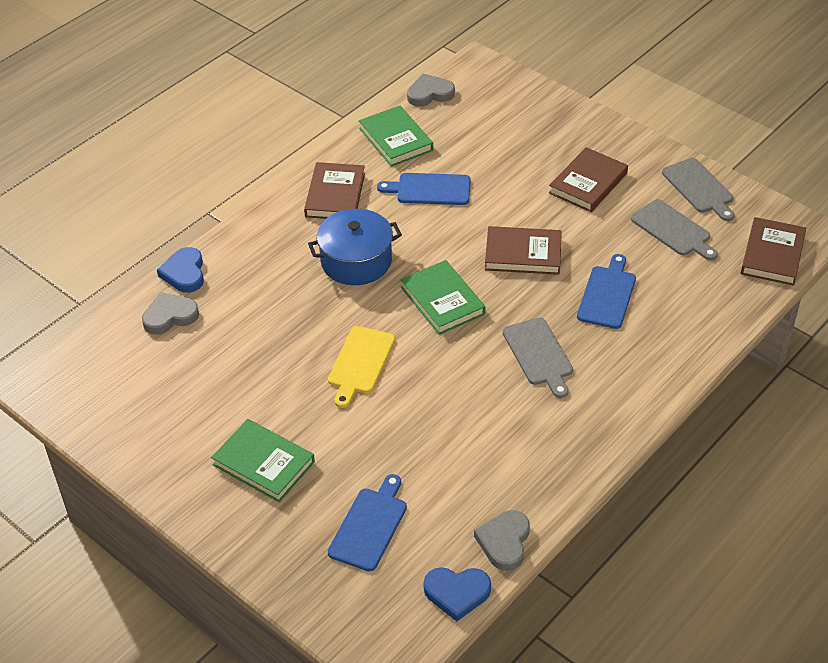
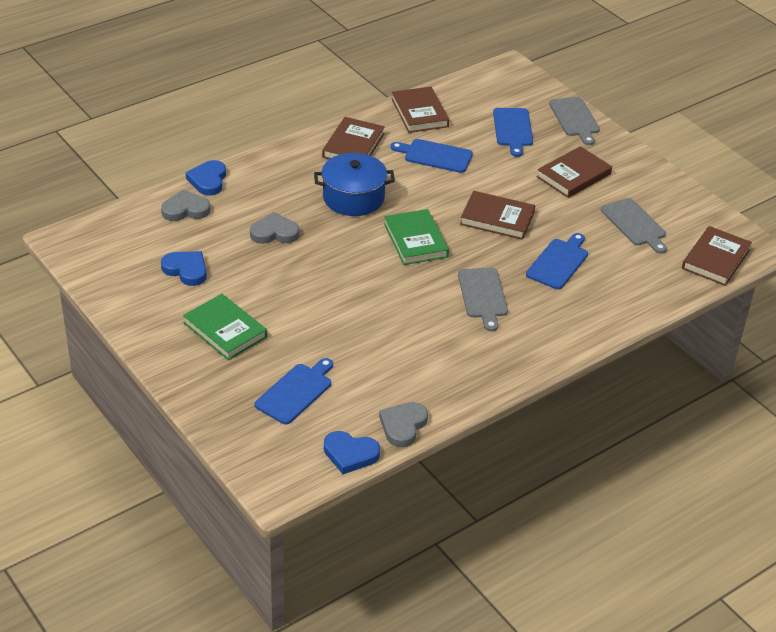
camera: 10 degrees right, 5 degrees down
(194, 394) = (186, 270): none -> blue heart
(360, 363) = (330, 273): yellow cutting board -> none
(396, 139) = (420, 113): green book -> brown book
(429, 93) = (461, 83): grey heart -> grey heart (274, 232)
(504, 139) = (513, 129): none -> blue cutting board
(699, 188) = (670, 196): grey cutting board -> grey cutting board (575, 119)

